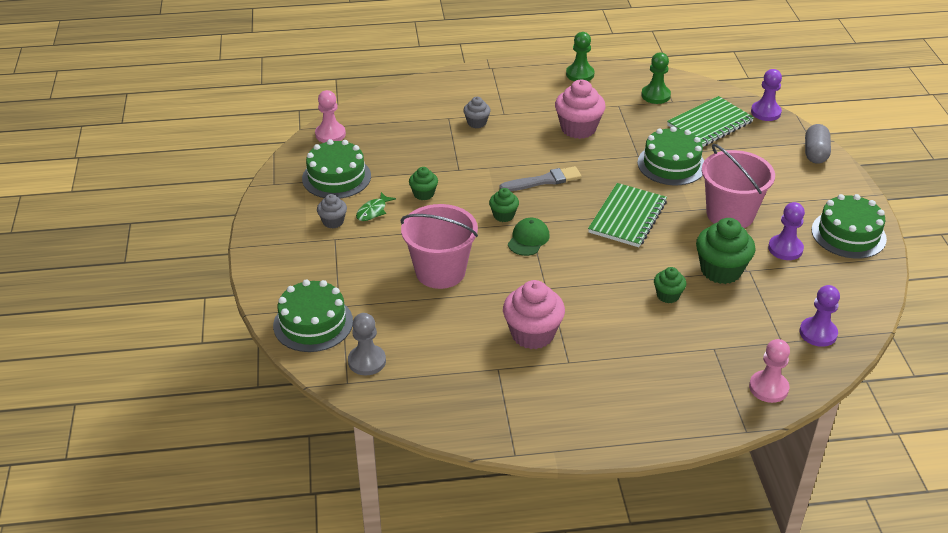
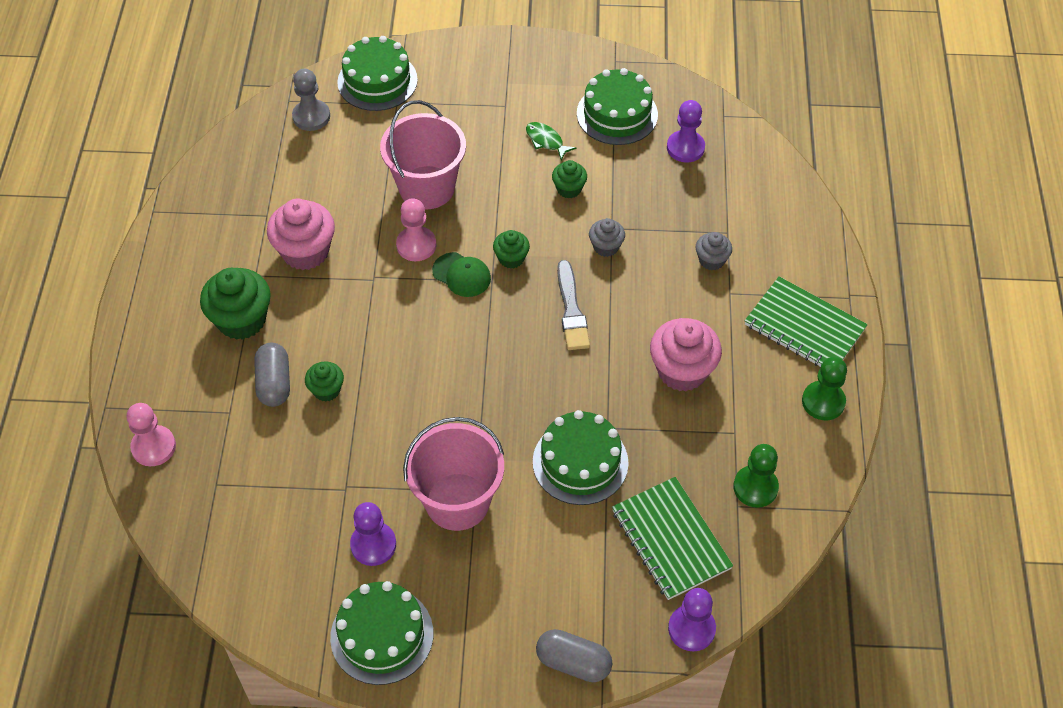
camera: 100 degrees right, 15 degrees up
(330, 134) = (706, 114): pink pawn -> pink pawn (416, 245)
(333, 221) = (535, 106): grey cupcake -> grey cupcake (606, 247)
(627, 217) = (479, 383): green notebook -> green notebook (804, 327)
(674, 327) = (274, 383): none -> grey capsule
(721, 270) = (353, 458): green cupcake -> green cupcake (241, 320)
(818, 333) = (216, 527): purple pawn -> purple pawn (685, 148)

